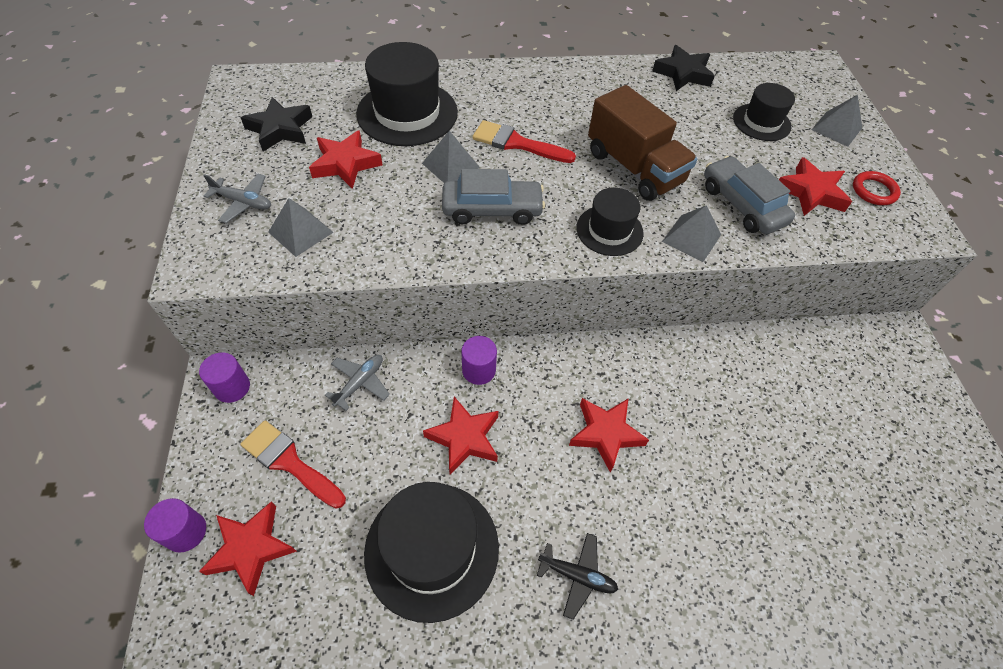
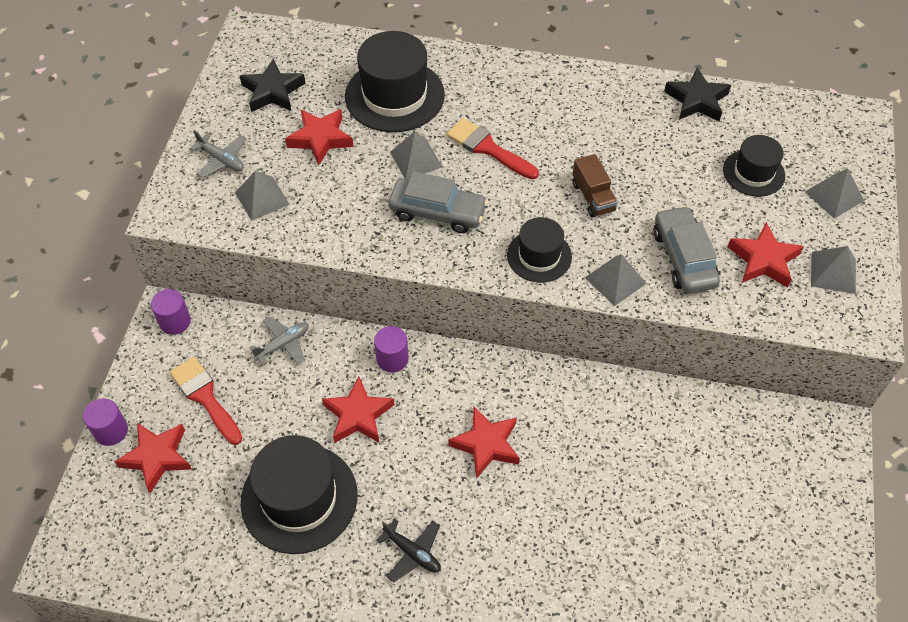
camera: 20 degrees right, 0 degrees up
(634, 168) = (593, 197): brown truck -> brown truck, size x0.54
(874, 191) = (833, 272): red ring -> grey pyramid

